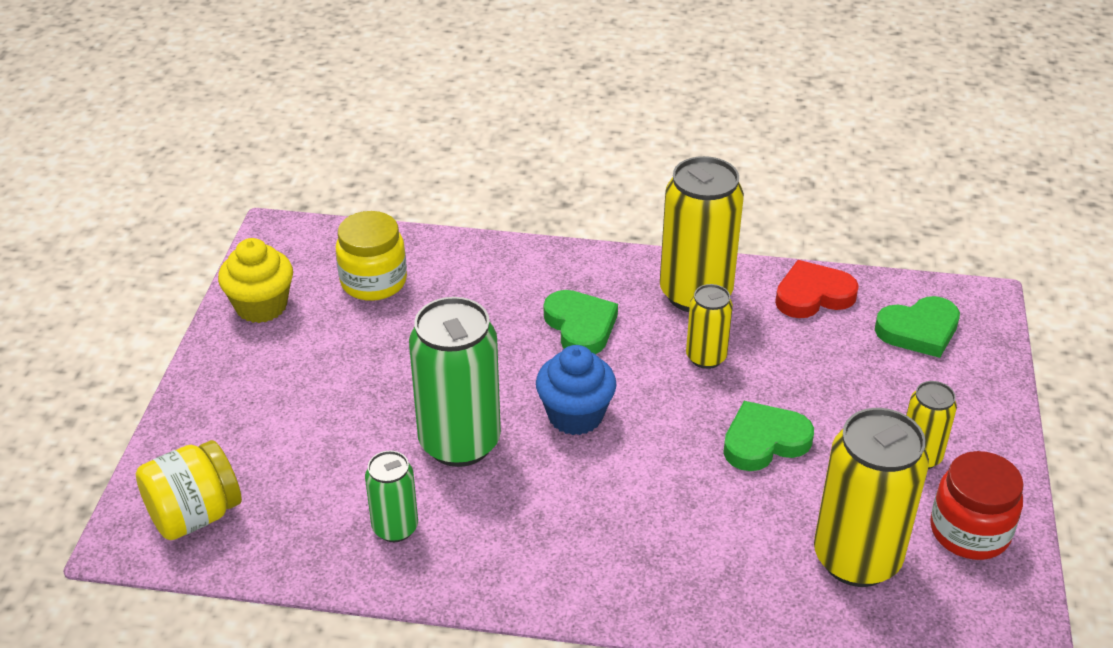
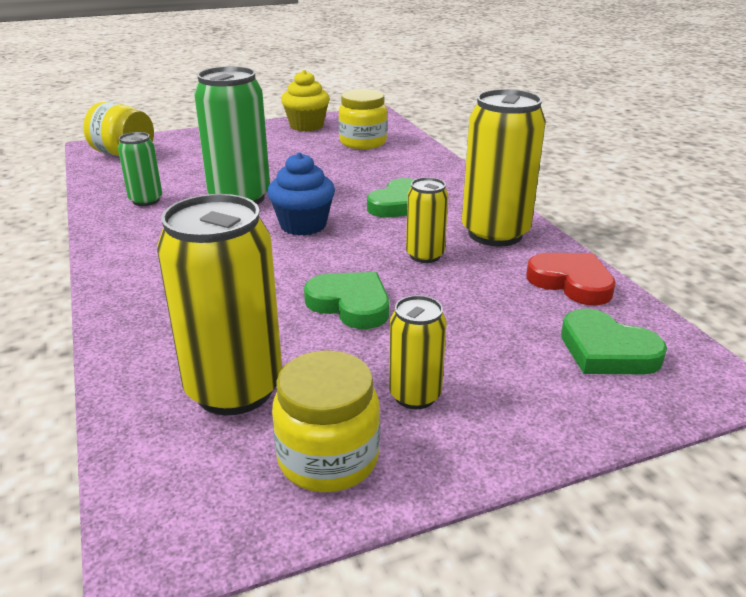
camera: 60 degrees right, 10 degrees down
(969, 531) = (328, 458): red jar -> yellow jar

